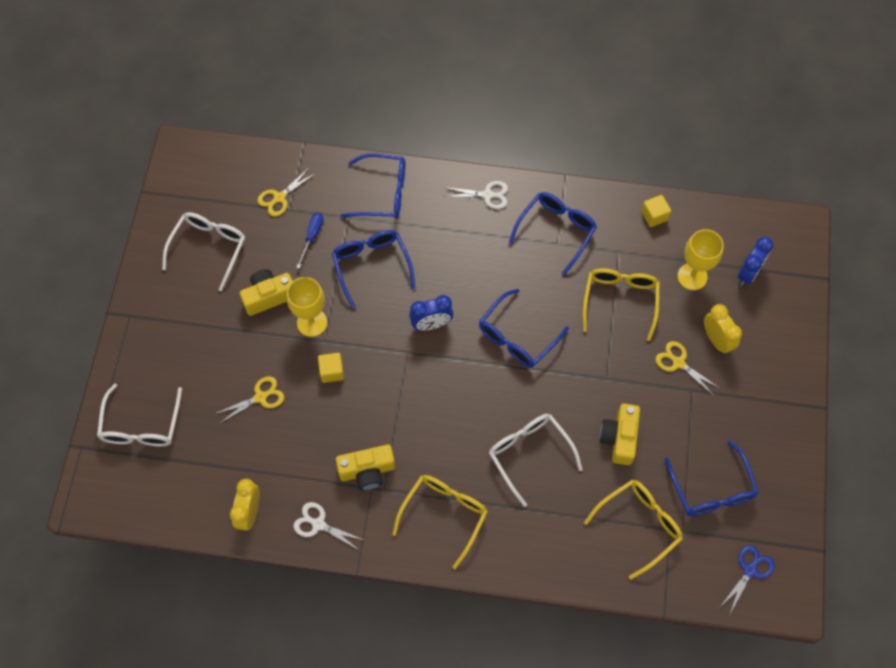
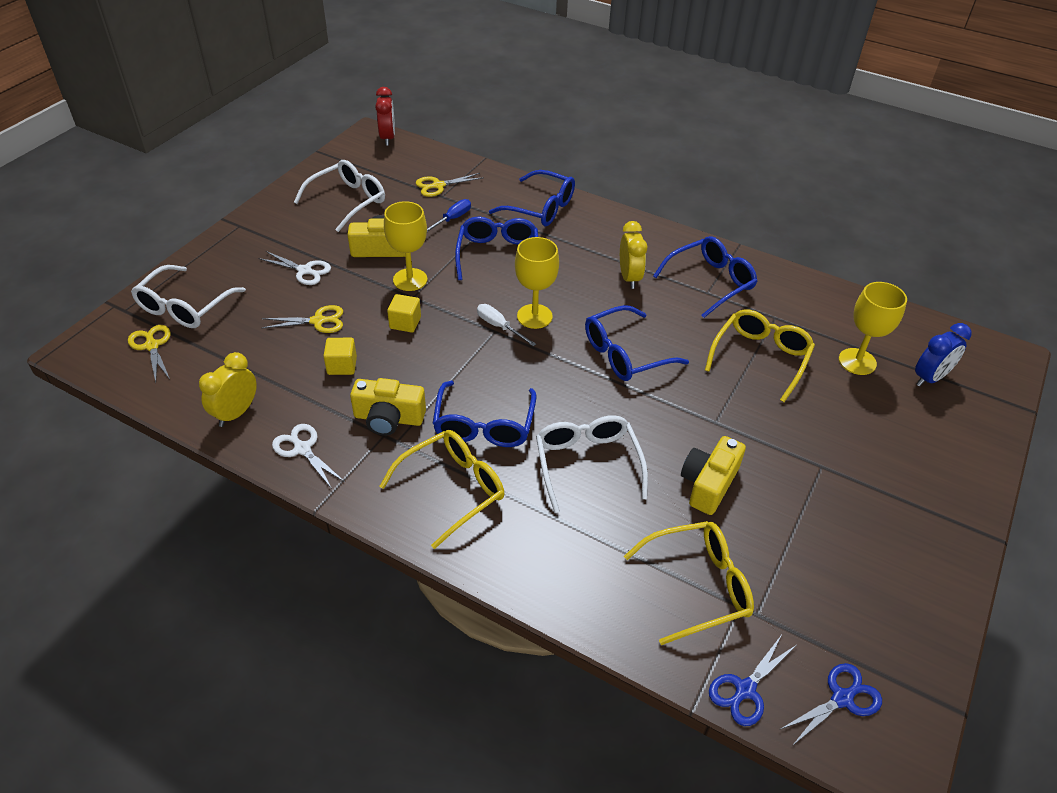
camera: 20 degrees right, 20 degrees down
(200, 149) = (387, 138): none -> red clock
(408, 346) = (499, 327): none -> white screwdriver
(431, 324) = (534, 316): blue clock -> yellow goblet
(487, 195) = (648, 236): white scissors -> white scissors (304, 270)
(654, 216) = (828, 300): yellow cube -> yellow cube (342, 366)
(678, 363) = (813, 434): yellow scissors -> yellow scissors (152, 346)
(691, 588) = (745, 690): none -> blue scissors
(711, 488) = (814, 578): blue glasses -> blue glasses (484, 424)
(716, 340) = (870, 427): yellow clock -> yellow clock (629, 278)

